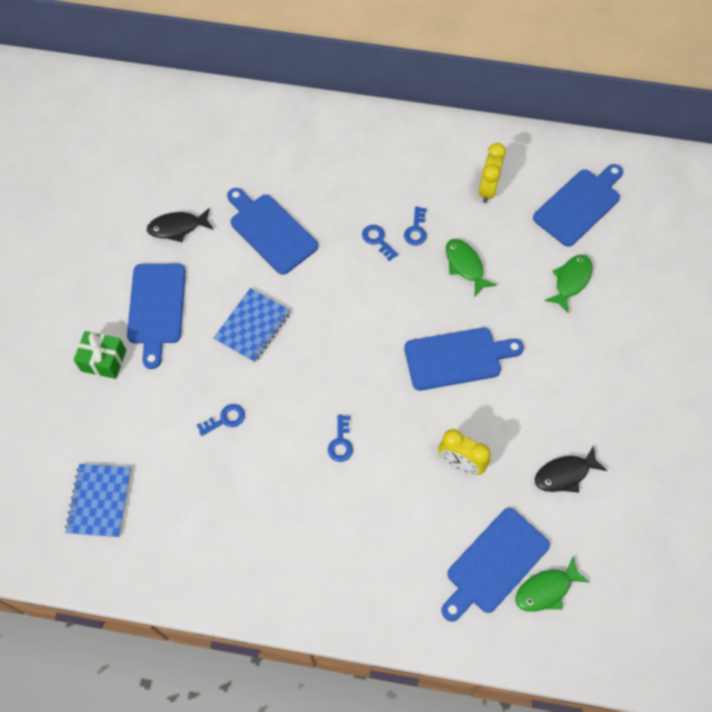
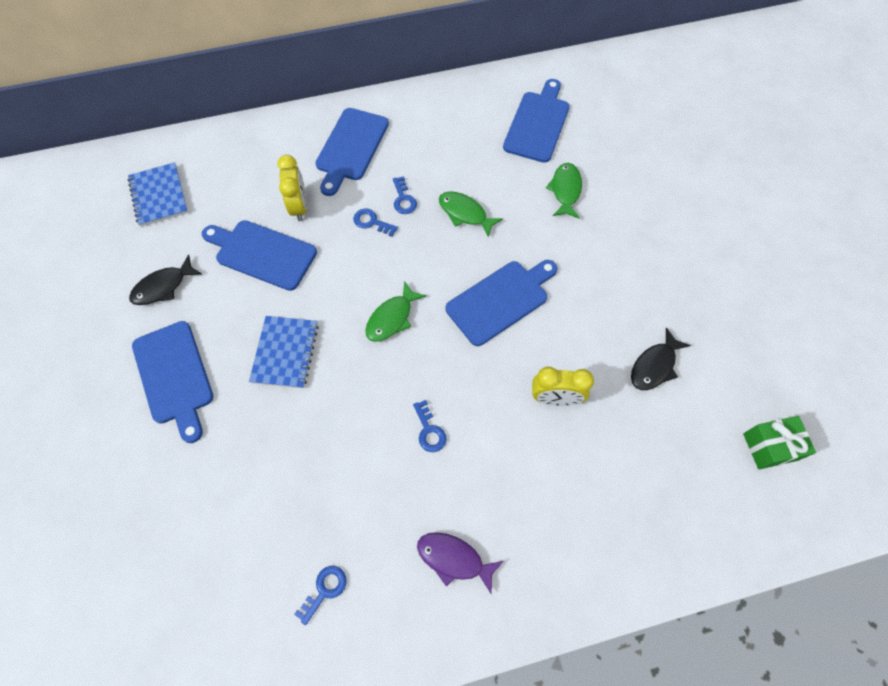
camera: 25 degrees left, 0 degrees up
(99, 501) = (195, 615): blue notebook -> blue notebook (159, 196)
(103, 360) = (137, 456): green gift -> green gift (770, 447)
(225, 419) = (298, 460): blue key -> blue key (324, 590)
(311, 551) = (454, 559): none -> purple fish
(488, 189) = (451, 139): yellow clock -> yellow clock (299, 207)
(494, 564) = (638, 484): blue cutting board -> blue cutting board (350, 148)
(546, 590) = (699, 486): green fish -> green fish (392, 318)

